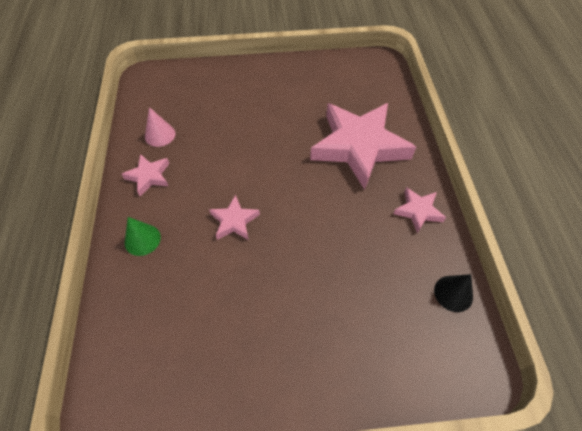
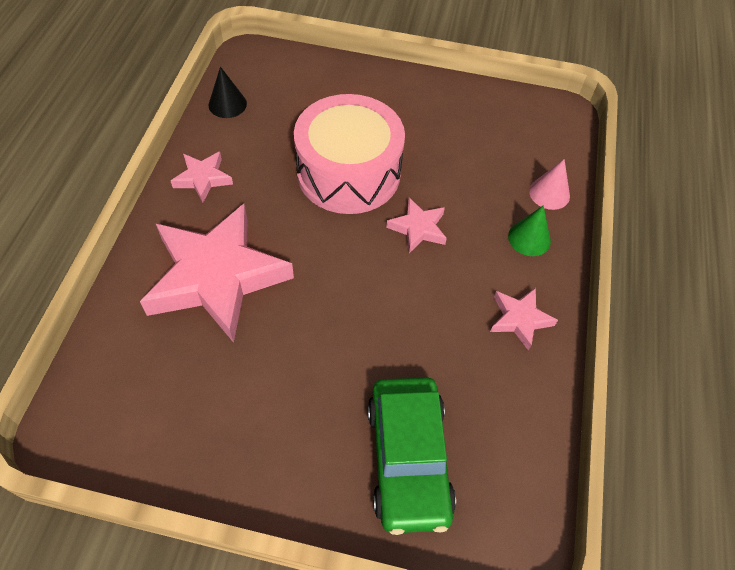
camera: 165 degrees left, 0 degrees up
(160, 135) = (500, 388): pink cone -> pink cone (549, 193)
(207, 92) = (408, 459): none -> green car
(307, 254) = (348, 172): none -> pink drum

